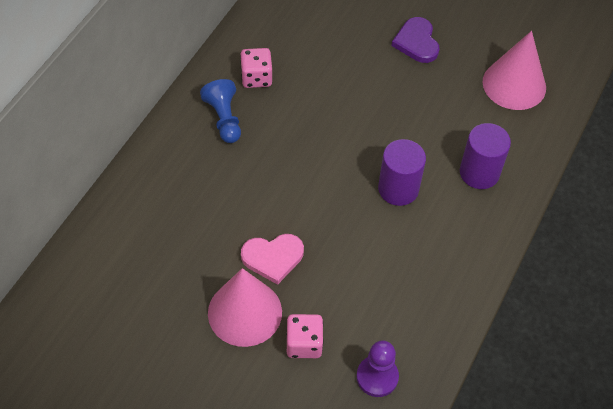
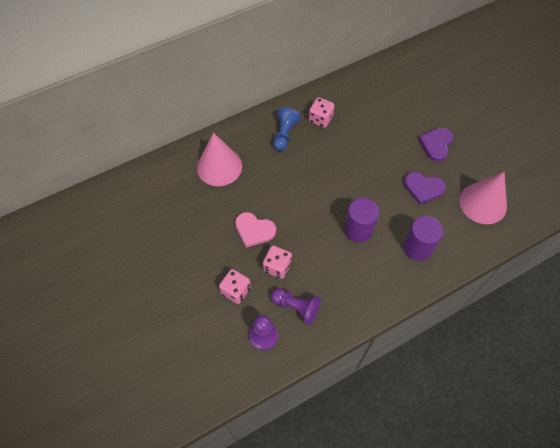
camera: 35 degrees right, 5 degrees up
(245, 312) = (216, 253): pink cone -> pink cone (219, 166)
(334, 286) = (277, 267): none -> pink dice
(392, 320) = (296, 307): none -> purple pawn
(438, 101) = (423, 188): none -> purple heart

